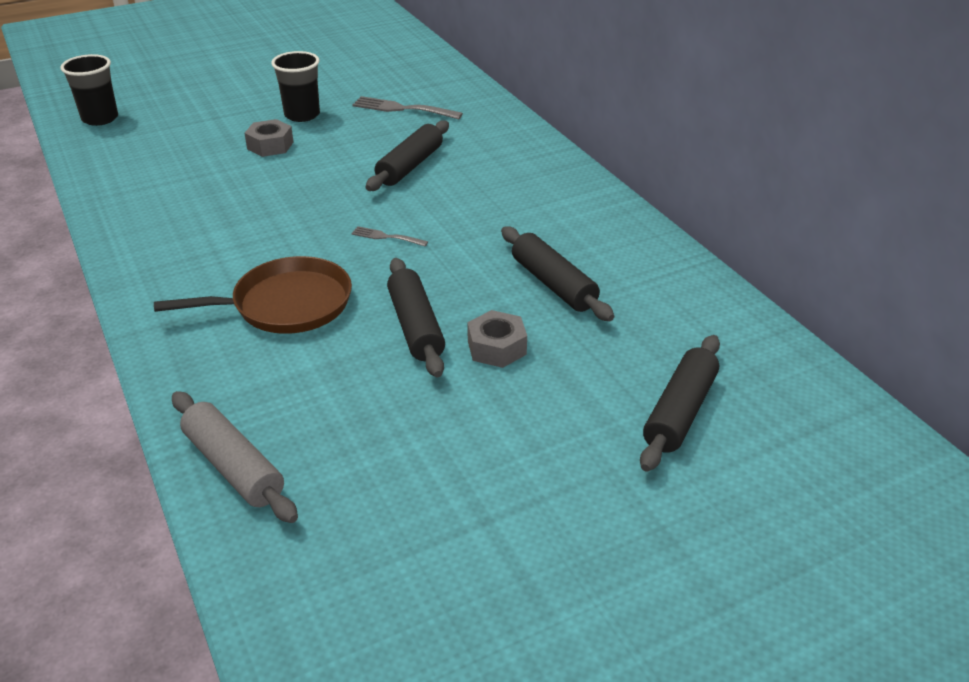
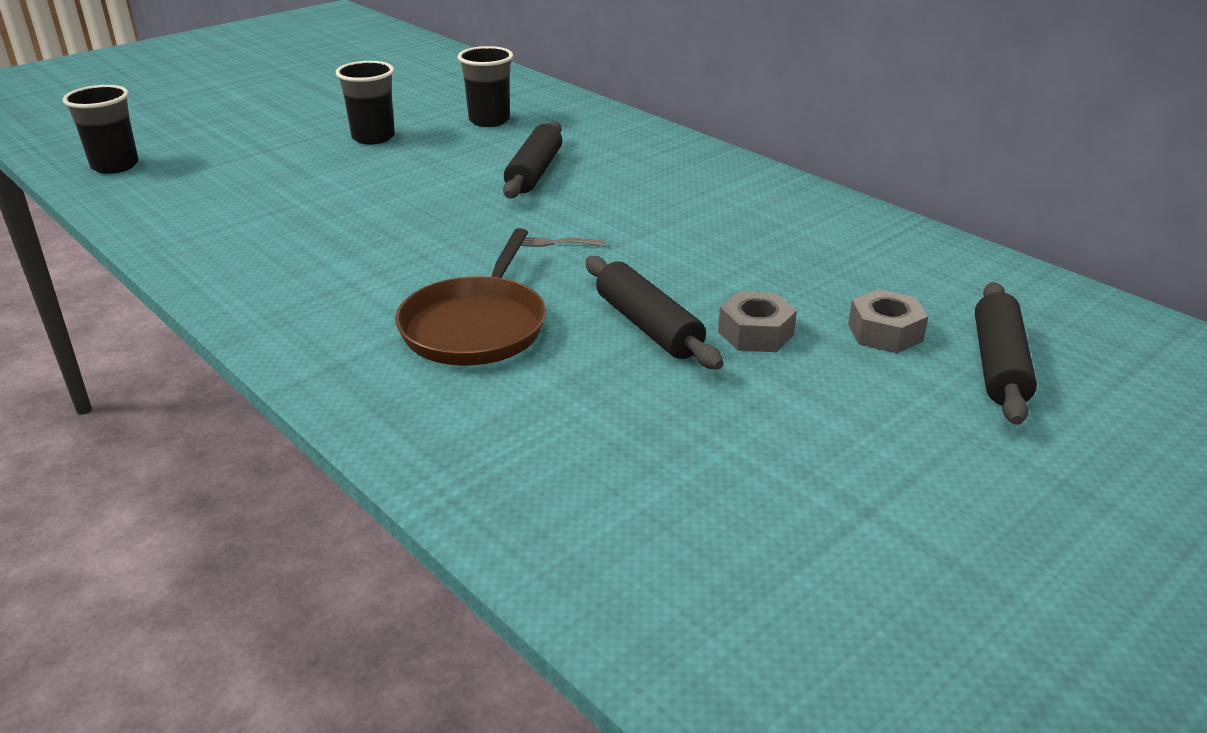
camera: 15 degrees left, 5 degrees down
(234, 467) = (522, 509): grey rolling pin -> none
(270, 145) = (353, 170): grey nut -> grey nut (885, 333)
(286, 305) = (476, 326): brown pan -> brown pan turned 135 degrees clockwise
(402, 109) = (489, 120): grey fork -> black cup
(553, 284) = (774, 264): black rolling pin -> none

